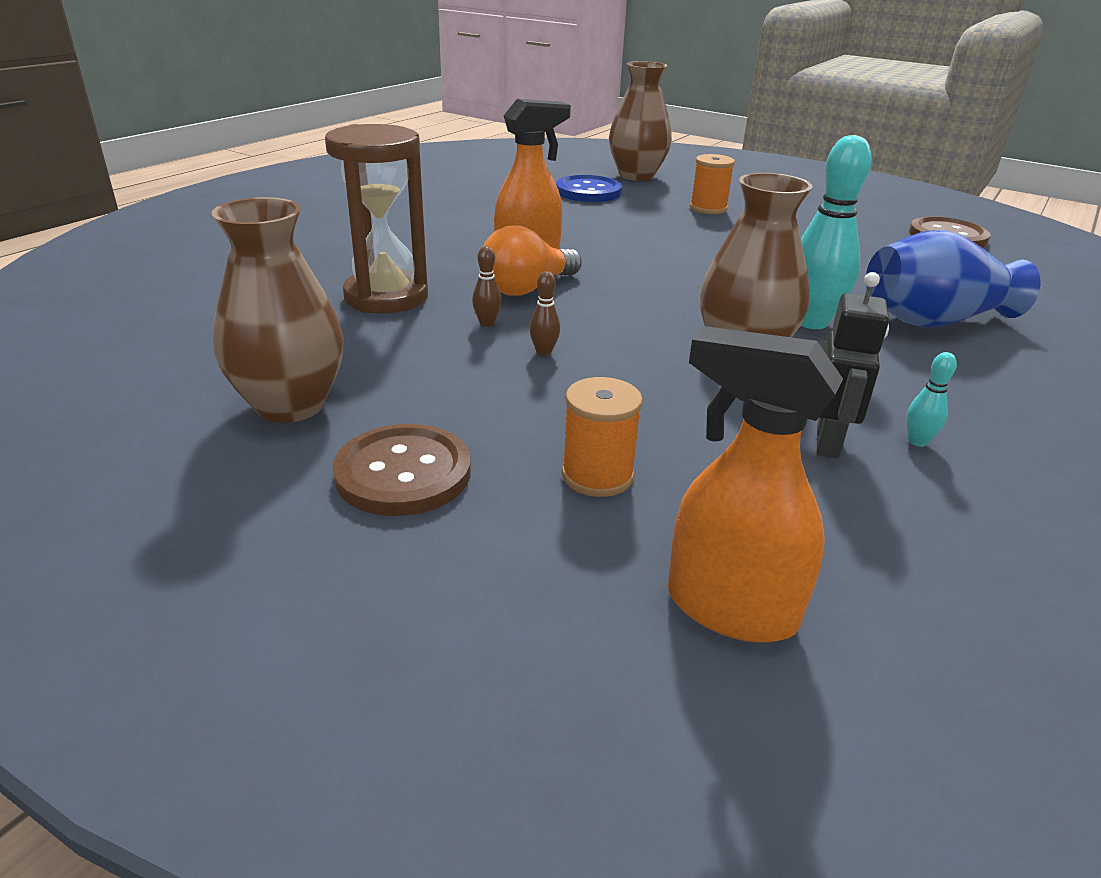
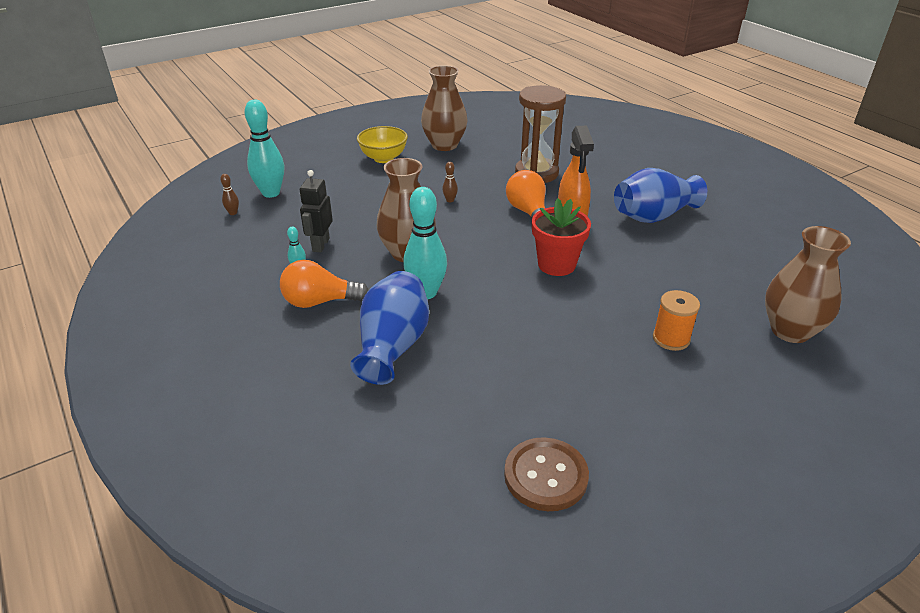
camera: 115 degrees right, 5 degrees up
(403, 473) = (383, 158): brown button -> yellow bowl
(472, 222) = (653, 216): none -> blue vase
(487, 323) = (490, 192): brown bowling pin -> brown bowling pin (233, 213)
(588, 191) = (730, 285): blue button -> none
(597, 475) = (350, 189): orange spool -> none
(645, 259) = (556, 265): none -> red flower pot
(729, 608) = (271, 193): orange spray bottle -> turquoise bowling pin
(828, 442) = (320, 245): black robot -> black robot turned 60 degrees clockwise
(951, 393) = (320, 301): none -> orange light bulb

